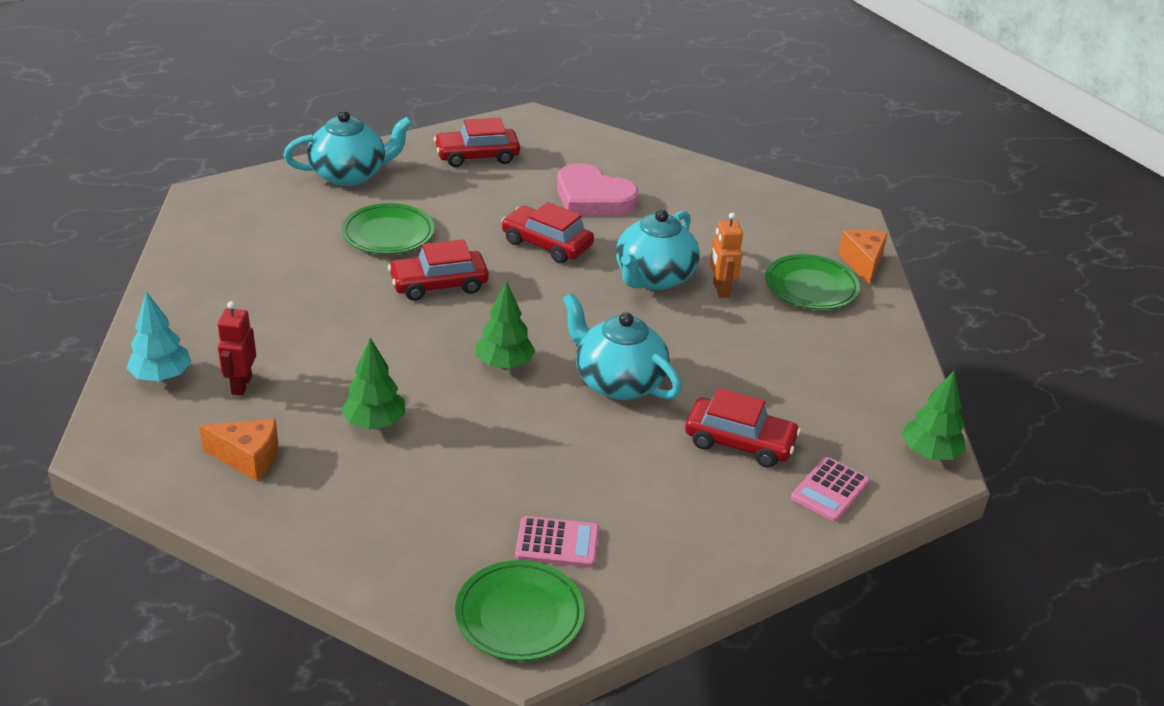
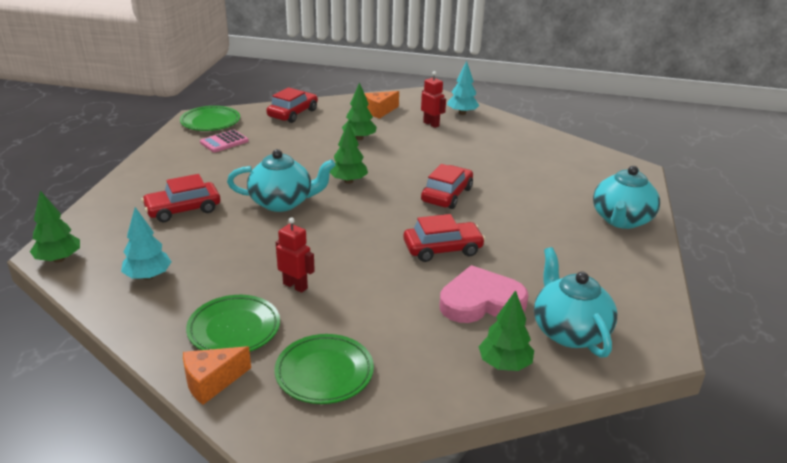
camera: 135 degrees right, 5 degrees down
(388, 234) = (524, 202): green plate -> green plate (324, 372)
(477, 156) = (605, 282): red car -> red car (293, 113)
(647, 165) = (504, 364): none -> green tree
(653, 278) = (348, 267): turquoise teapot -> turquoise teapot (569, 331)
(720, 290) = (295, 286): orange robot -> red robot
(830, 490) = (111, 213): pink calculator -> none
(847, 376) = (148, 276): none -> turquoise tree
(862, 263) = (211, 382): orange cheese -> orange cheese turned 105 degrees clockwise

